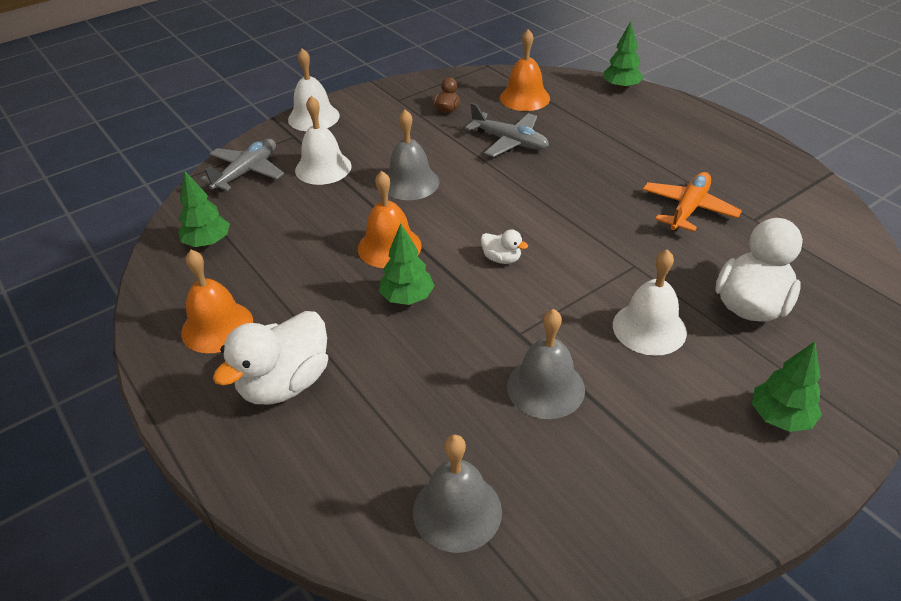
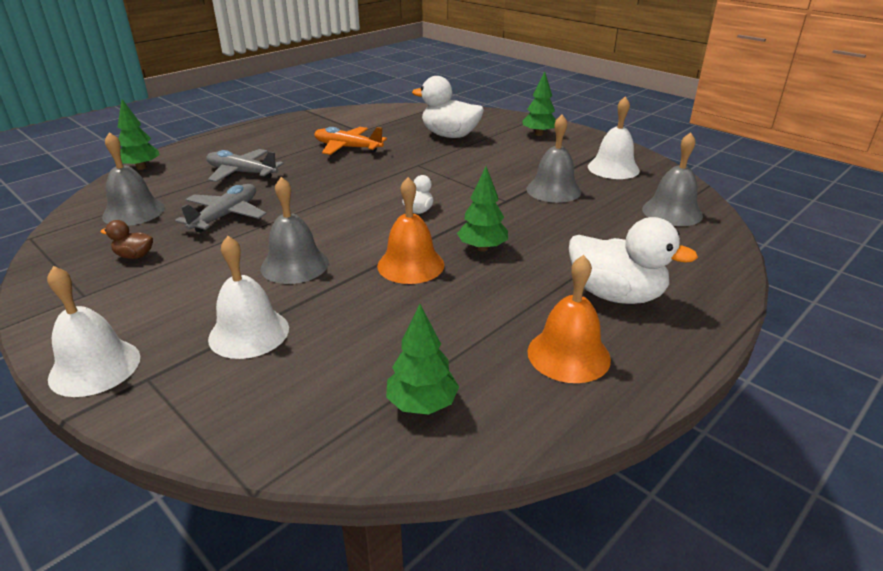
camera: 100 degrees left, 10 degrees down
(247, 172) = (243, 407): grey plane -> grey plane (241, 173)
(524, 98) = (133, 212): orange bell -> grey bell
(649, 328) = (482, 161): white bell -> white bell (613, 168)

